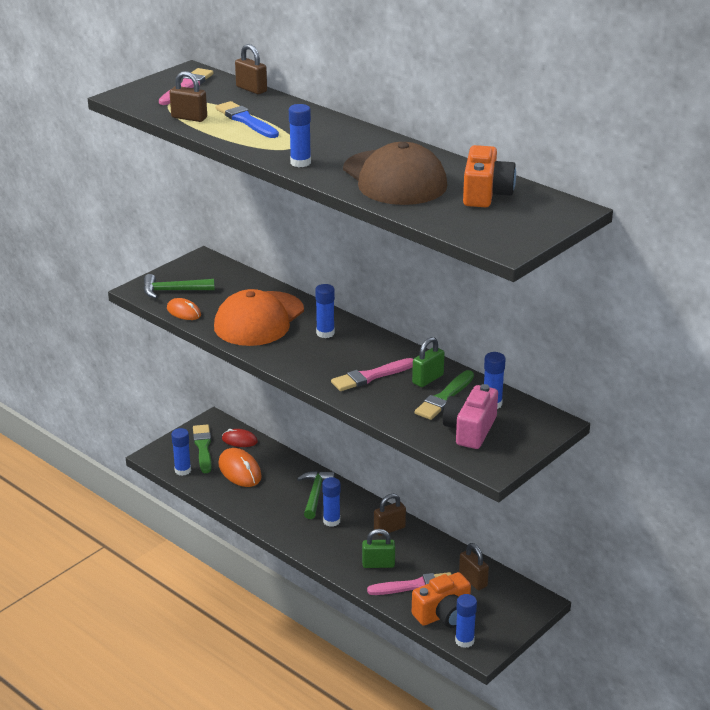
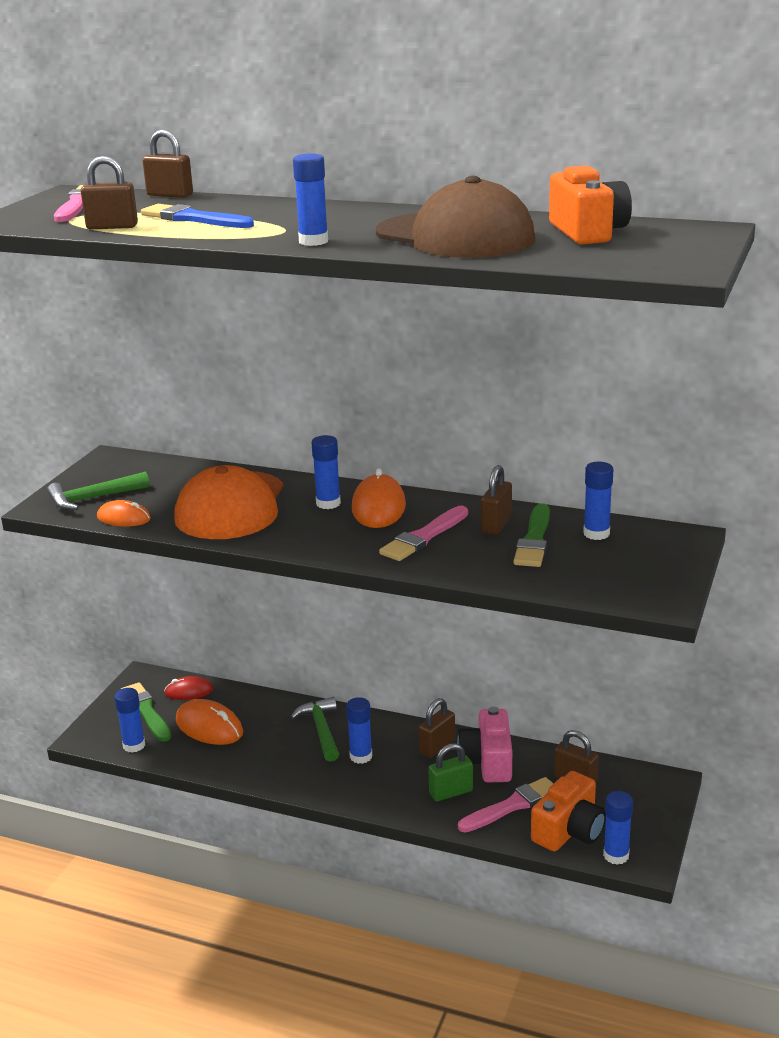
camera: 20 degrees left, 5 degrees down
(357, 345) = (378, 507): none -> orange mouse
(428, 379) = (496, 525): green padlock -> brown padlock
(470, 430) = (596, 567): pink camera -> pink camera (487, 761)

